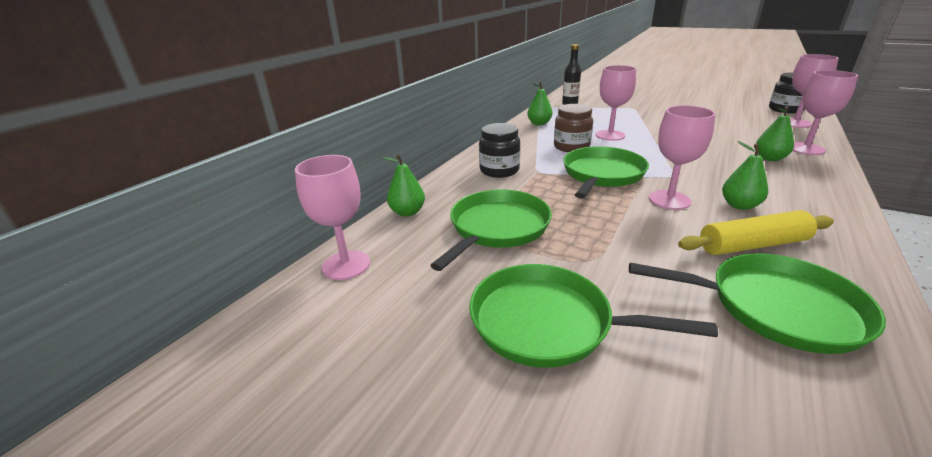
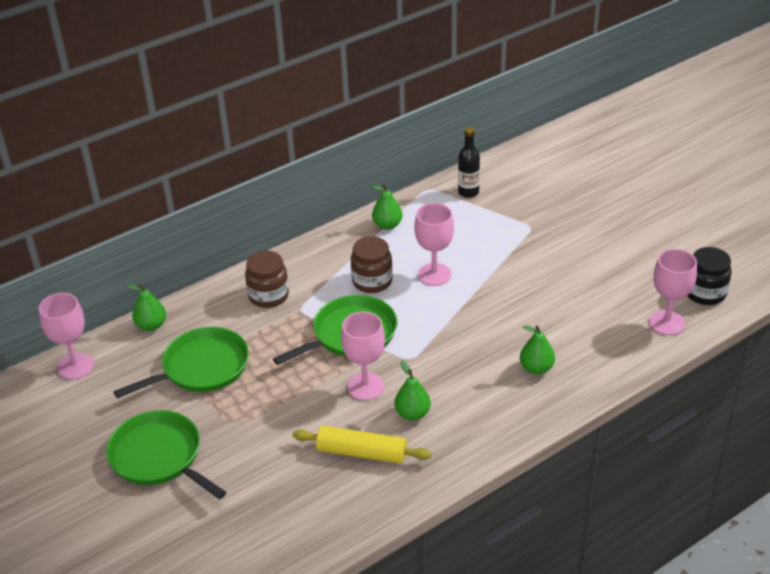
camera: 25 degrees right, 10 degrees up
(499, 170) = (268, 296): black jar -> brown jar
(775, 307) = (302, 499): green pan -> none
(805, 149) = (597, 368): pink goblet -> none

